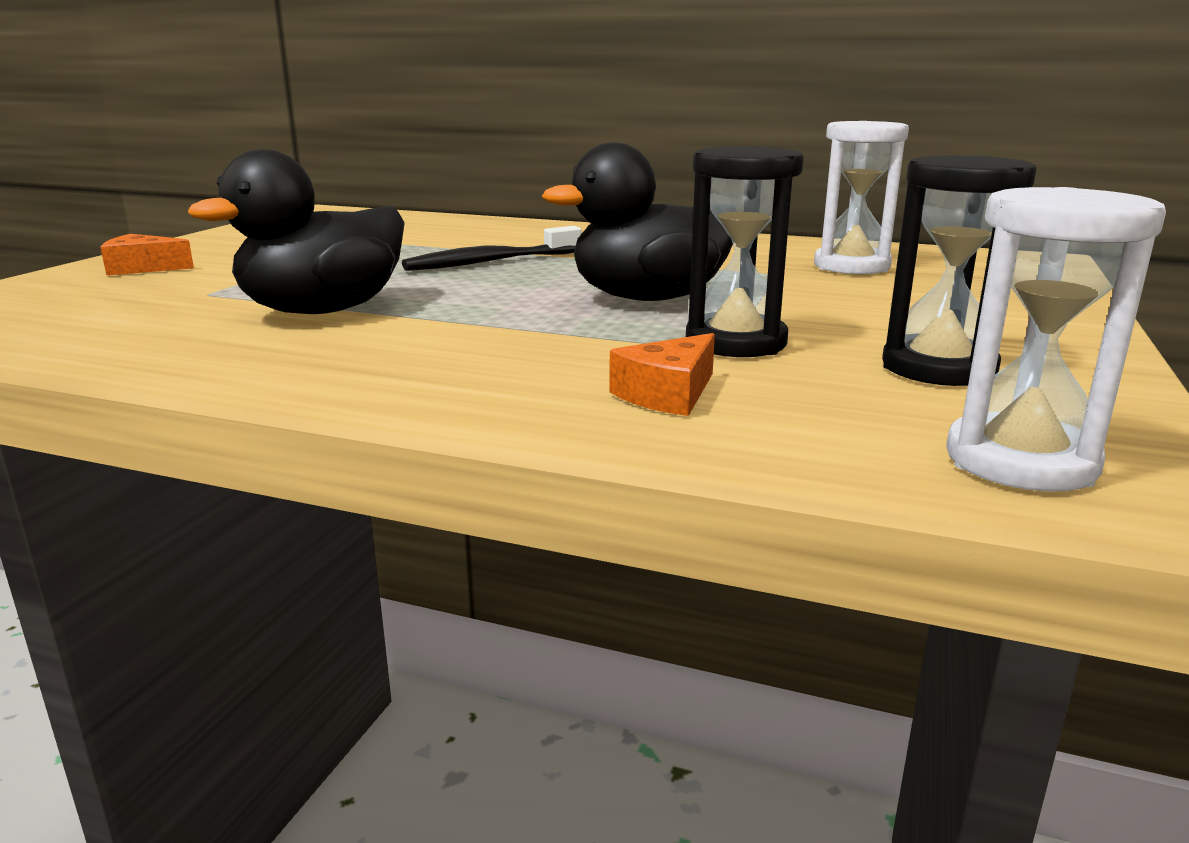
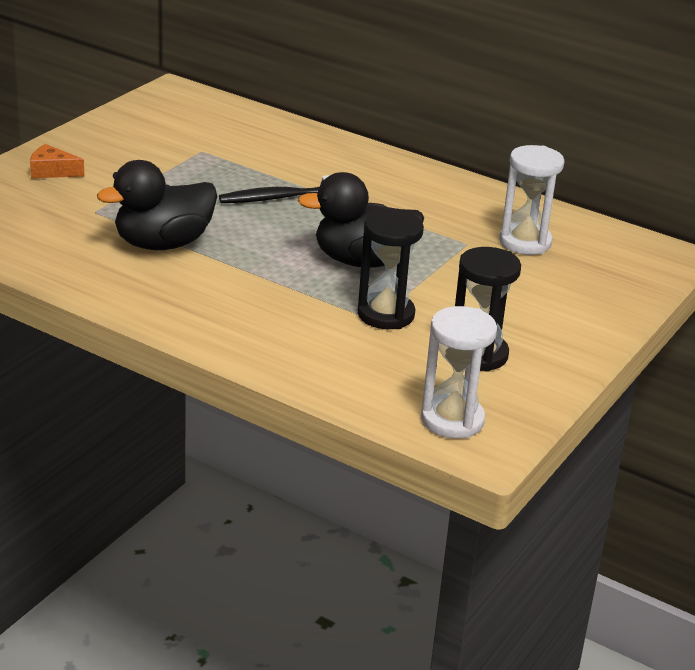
camera: 10 degrees right, 10 degrees up
(668, 394) = (323, 350): orange cheese -> none

